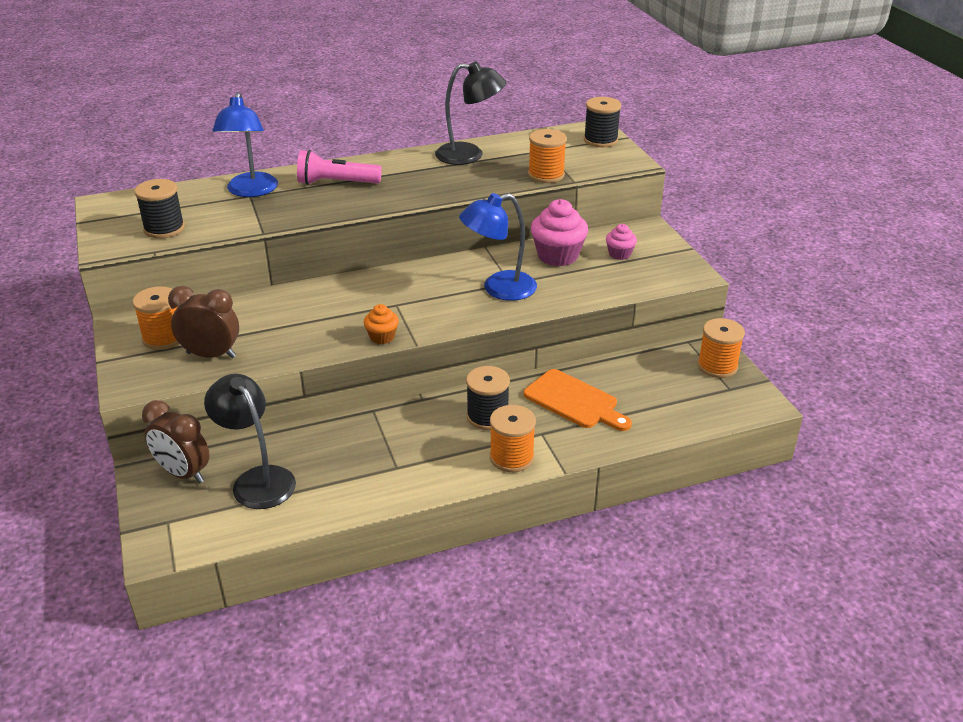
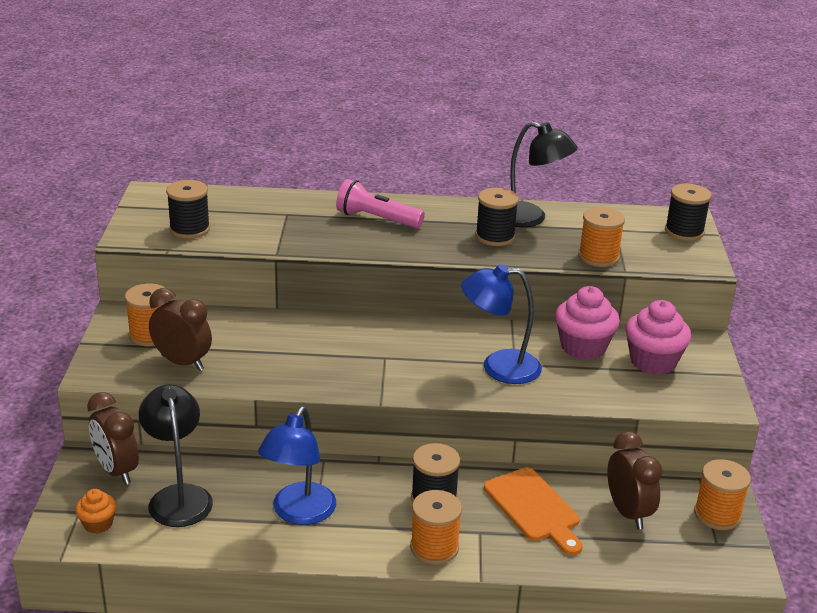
camera: 20 degrees right, 5 degrees down
(251, 191) = (290, 209): blue lamp -> blue lamp (299, 513)
(382, 337) = (351, 386): orange cupcake -> orange cupcake (98, 524)
(449, 176) = (495, 236): none -> black spool
(619, 254) = (653, 361): pink cupcake -> pink cupcake, size x1.83
(649, 384) = (628, 513): none -> brown clock

